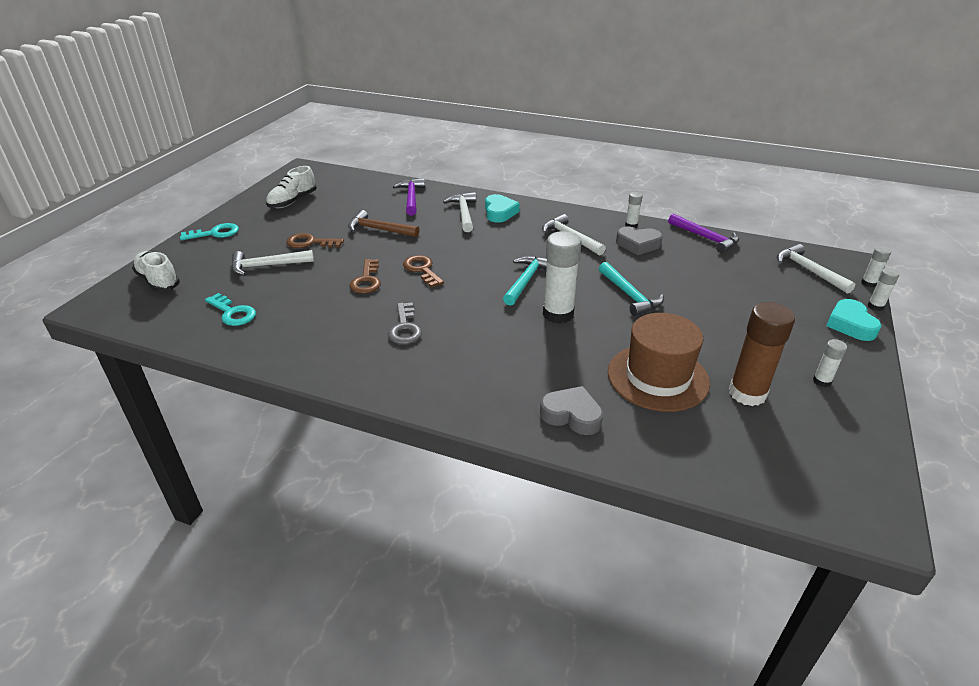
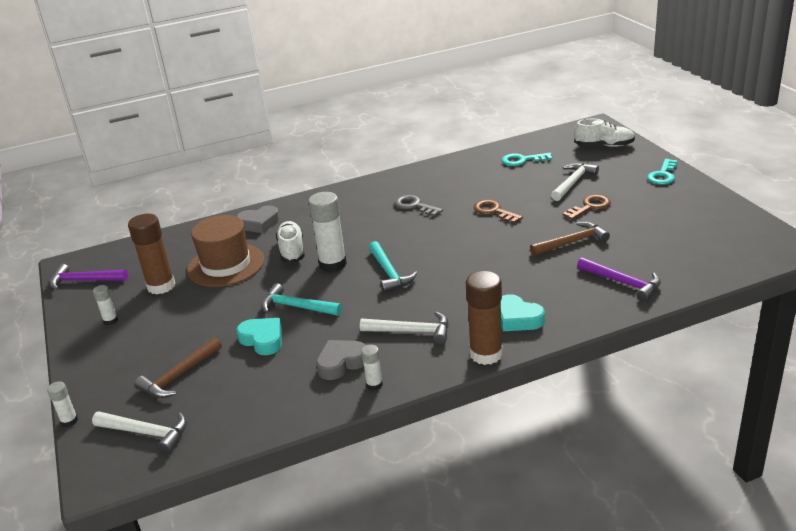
camera: 140 degrees right, 5 degrees down
(292, 201) = (694, 220): white shoe -> white shoe (292, 250)
(422, 270) = (474, 237): brown key -> none
(463, 213) = (545, 297): white hammer -> none
(547, 208) = (486, 354): none -> brown glue stick
(705, 238) = (281, 416): purple hammer -> purple hammer (84, 281)
(767, 294) = (179, 376): none -> brown hammer
(850, 324) = (93, 384): turquoise heart -> turquoise heart (263, 340)
(868, 283) = (77, 452): white glue stick -> none

